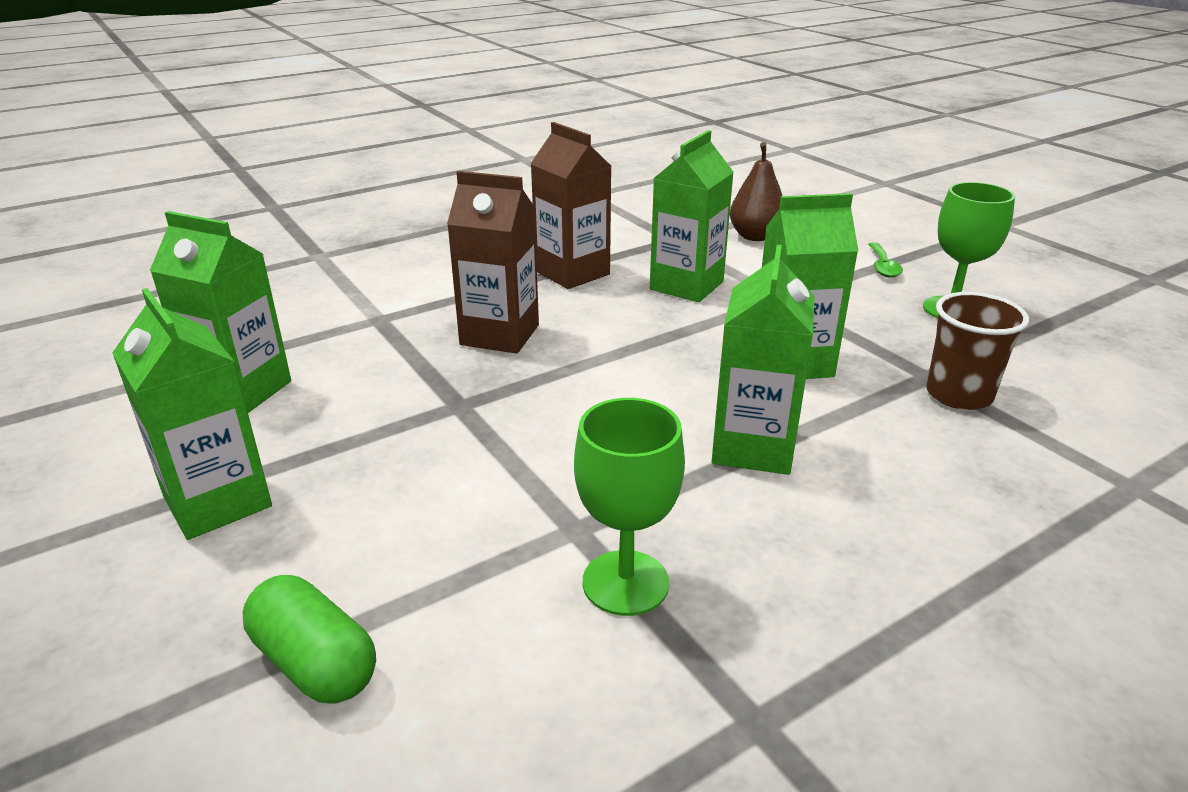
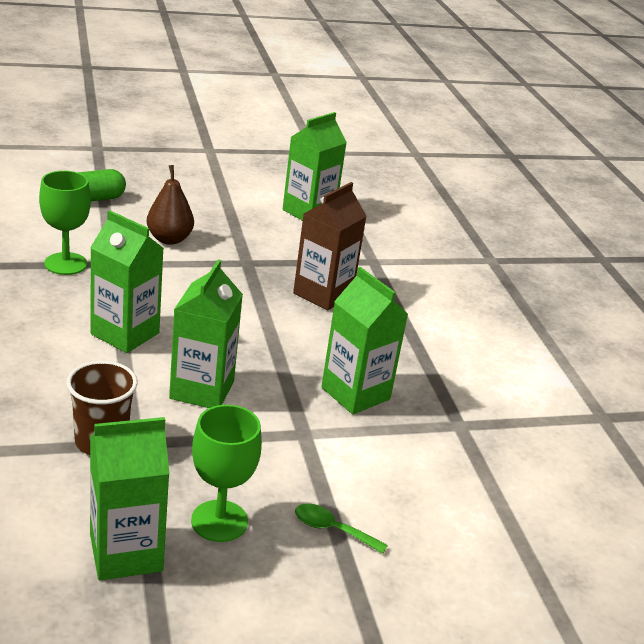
camera: 105 degrees right, 0 degrees up
(217, 501) = (212, 196): green carton -> green carton (126, 553)
(572, 273) = (409, 349): brown carton -> none
(755, 236) = (447, 478): brown pear -> brown pear (169, 239)

